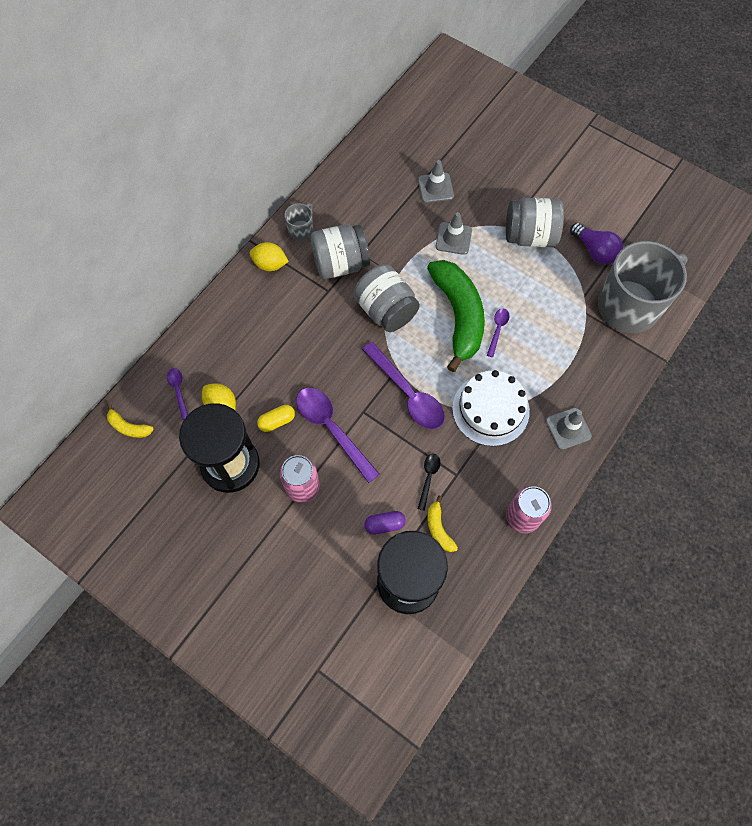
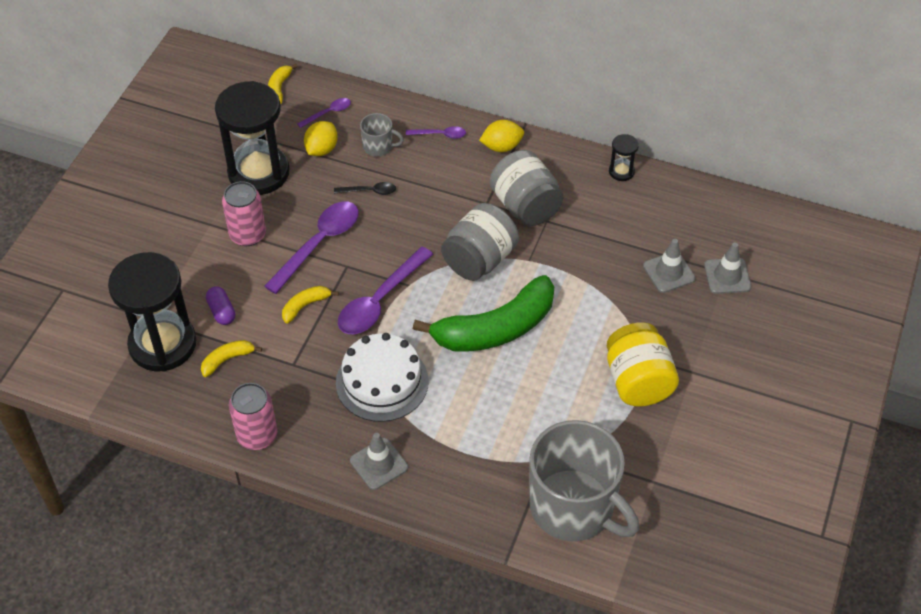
camera: 75 degrees right, 15 degrees down
(270, 264) = (501, 147): yellow lemon -> yellow lemon turned 75 degrees clockwise
(277, 421) = (316, 197): yellow capsule -> none
(301, 230) = (556, 162): grey mug -> grey mug (378, 146)
(326, 189) = (621, 171): none -> black hourglass
(397, 453) = (305, 306): none -> yellow banana
(428, 478) = (283, 339): black spoon -> black spoon (370, 191)
(453, 238) = (602, 304): grey traffic cone -> grey traffic cone (727, 276)
(497, 330) = (490, 371): purple spoon -> purple spoon (440, 135)
(530, 236) = (638, 381): grey jar -> yellow jar
(594, 251) = (643, 456): purple light bulb -> none

